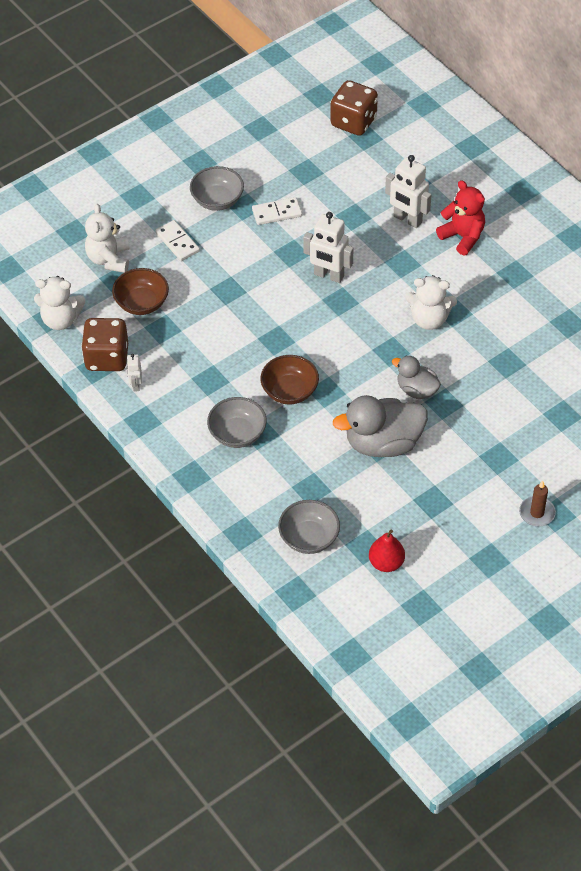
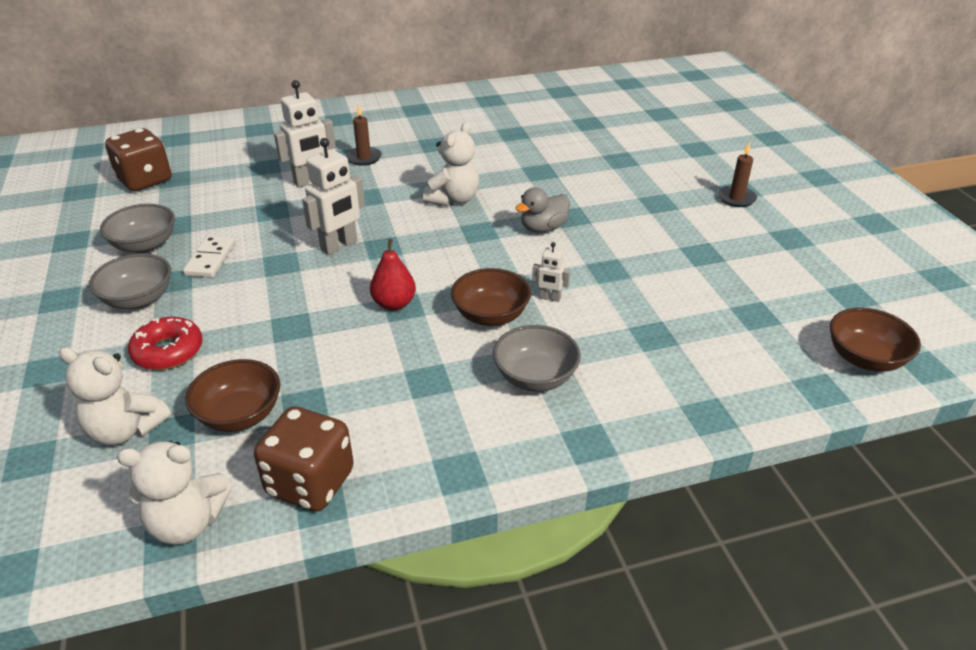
camera: 70 degrees left, 15 degrees down
(61, 319) = (187, 523): white teddy bear -> white teddy bear turned 60 degrees clockwise
(136, 385) = (386, 461): white robot -> white robot (549, 298)
(177, 242) = (168, 351): white domino -> red donut
(309, 538) = (732, 356): grey bowl -> grey bowl (145, 245)
(343, 617) = (864, 358): none -> brown bowl
(383, 443) = (606, 266): grey duck -> none
(386, 563) = (783, 305): red pear -> red pear (394, 304)
(462, 237) = (364, 158): red teddy bear -> brown candle

